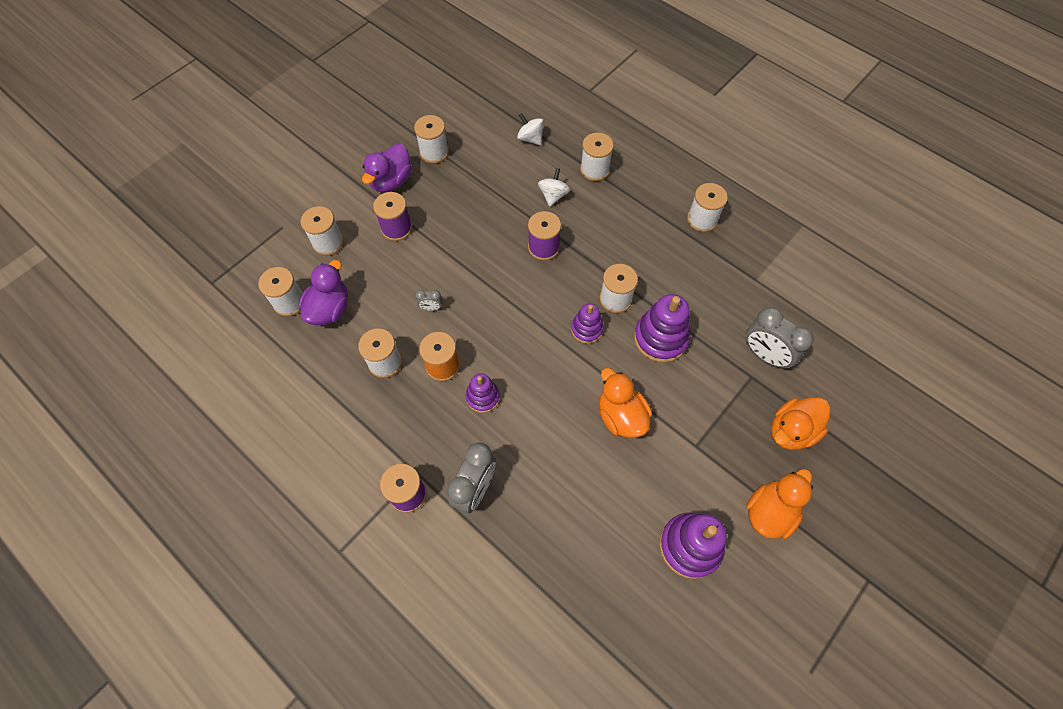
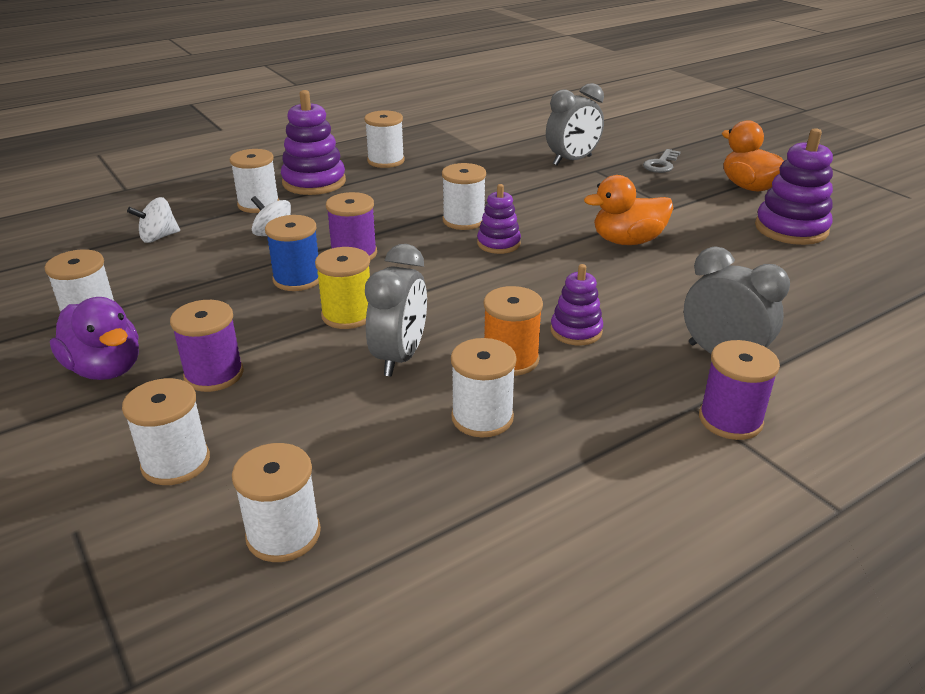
camera: 75 degrees left, 30 degrees down
(330, 309) = (336, 475): purple duck -> none
(431, 308) = (399, 357): grey clock -> grey clock, size x2.16
(468, 268) = (347, 315): none -> yellow spool
(502, 228) = (297, 279): none -> blue spool
(660, 338) = (531, 204): purple stacking toy -> purple stacking toy (314, 182)
(791, 431) = (661, 164): orange duck -> grey key

